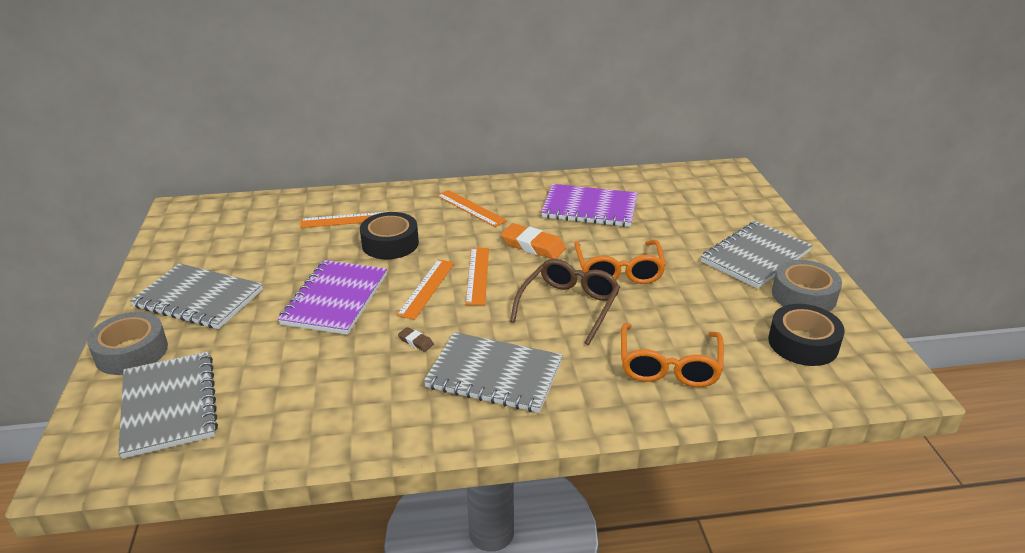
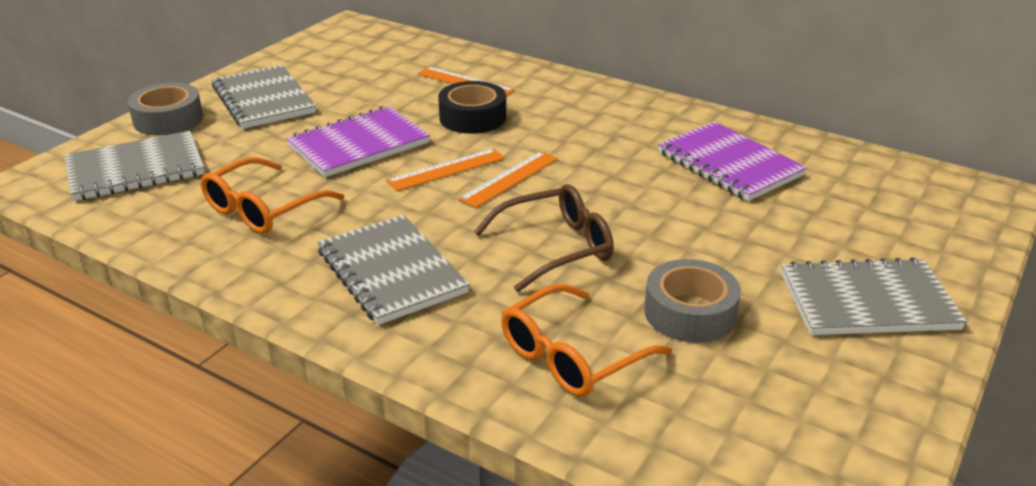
camera: 40 degrees right, 0 degrees up
(169, 406) = (136, 169): grey notebook -> grey notebook turned 45 degrees clockwise
(416, 341) = (369, 210): brown eraser -> none
(471, 208) = (597, 115): orange ruler -> none
(533, 246) = (607, 175): orange eraser -> none
(618, 271) = (663, 239): orange glasses -> orange glasses (263, 209)
(803, 343) = (775, 422): black tape -> none
(804, 295) = (866, 374): grey tape -> grey tape (690, 312)

